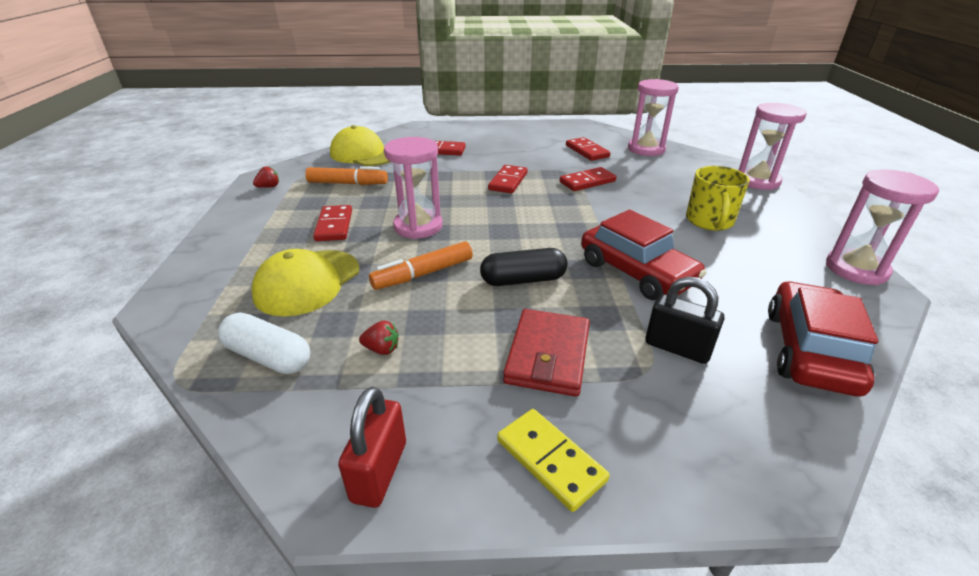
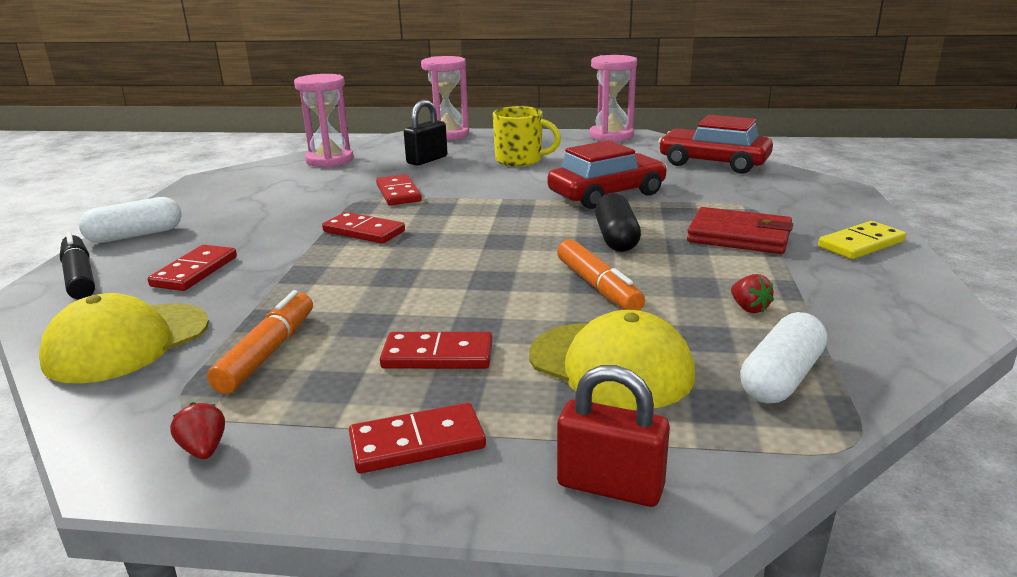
camera: 80 degrees left, 10 degrees down
(379, 471) = (911, 305): red padlock -> red padlock (610, 486)
(382, 349) = (749, 308): red strawberry -> red strawberry turned 135 degrees clockwise
(418, 226) = (471, 290): pink hourglass -> none
(433, 130) = (79, 277): none -> black marker
(486, 128) = (135, 235): none -> white capsule
(587, 151) = (305, 185): red domino -> red domino (417, 443)
(677, 348) = (718, 195): black padlock -> black padlock (427, 160)

